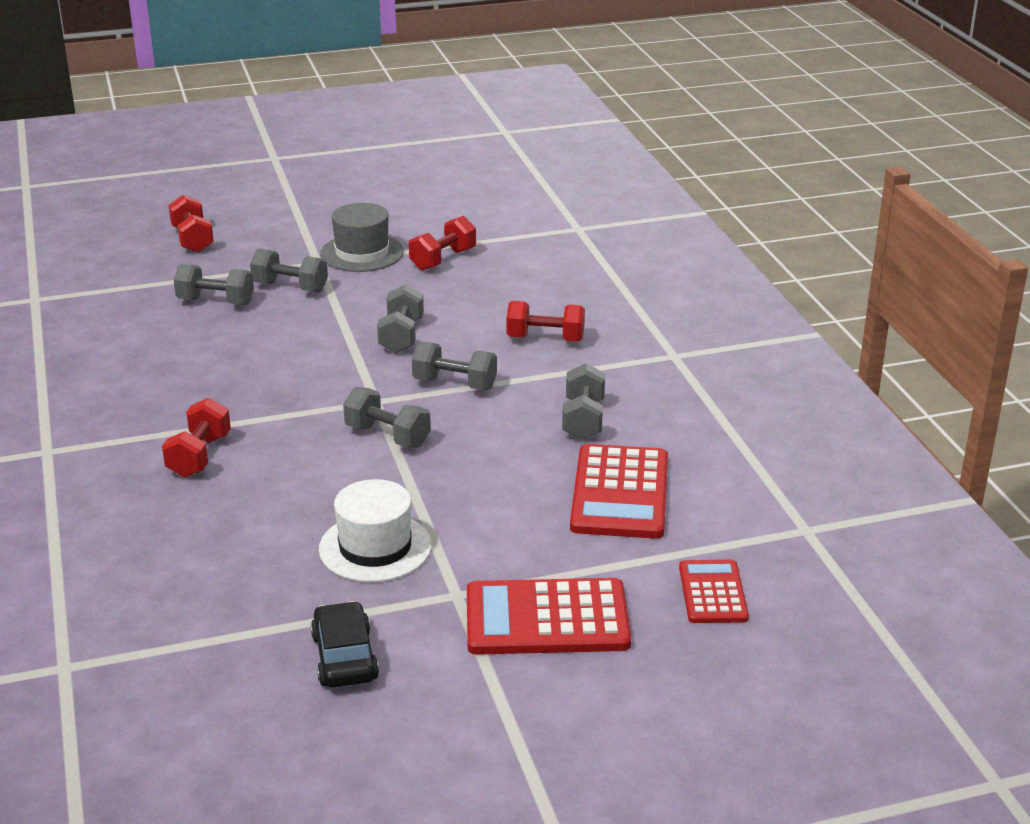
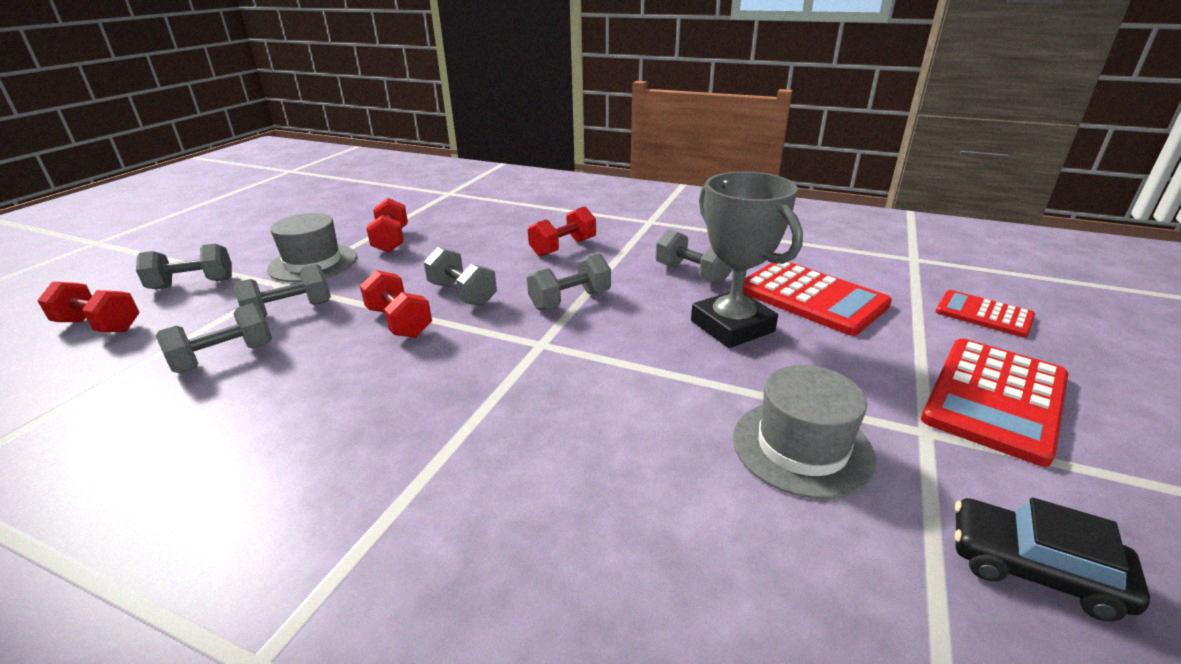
camera: 50 degrees left, 0 degrees up
(199, 456) = (484, 500): red dumbbell -> red dumbbell (399, 322)
(375, 547) = (802, 447): white hat -> grey hat
(387, 436) = (607, 360): grey dumbbell -> grey dumbbell (193, 284)
(510, 470) = (732, 326): none -> grey trophy

